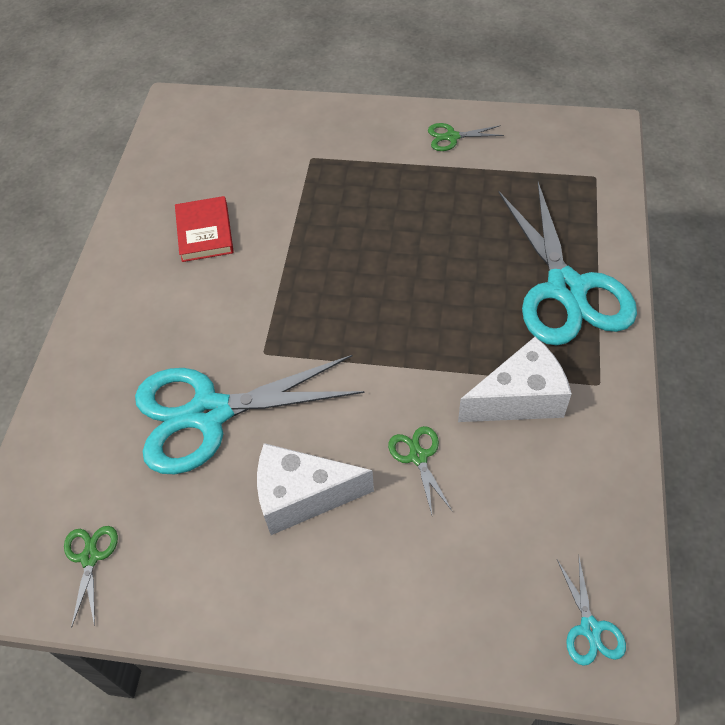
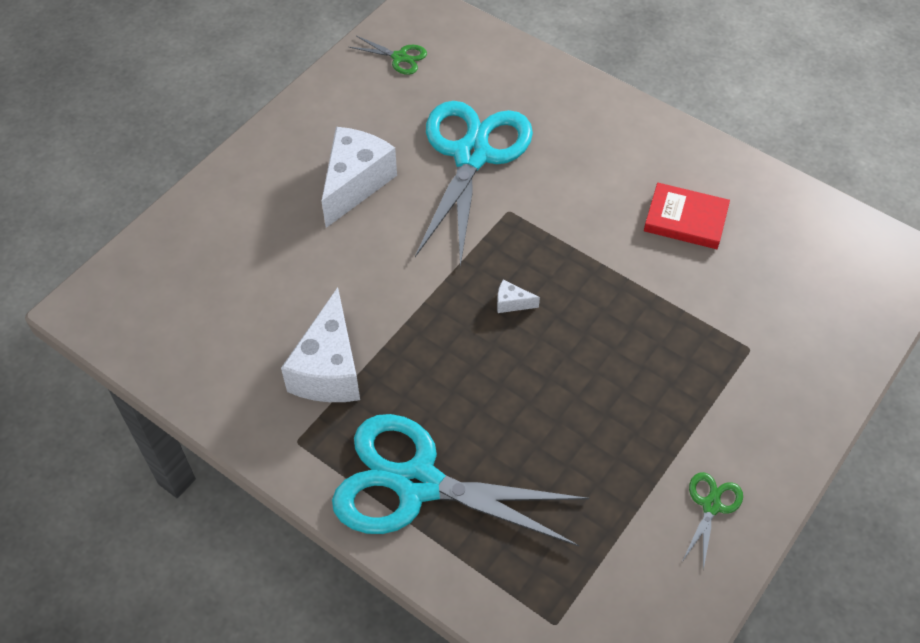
camera: 115 degrees right, 0 degrees up
(364, 306) = (512, 303): none -> white cheese
(418, 456) = (332, 269): green scissors -> none
(590, 628) = (121, 304): turquoise scissors -> none

